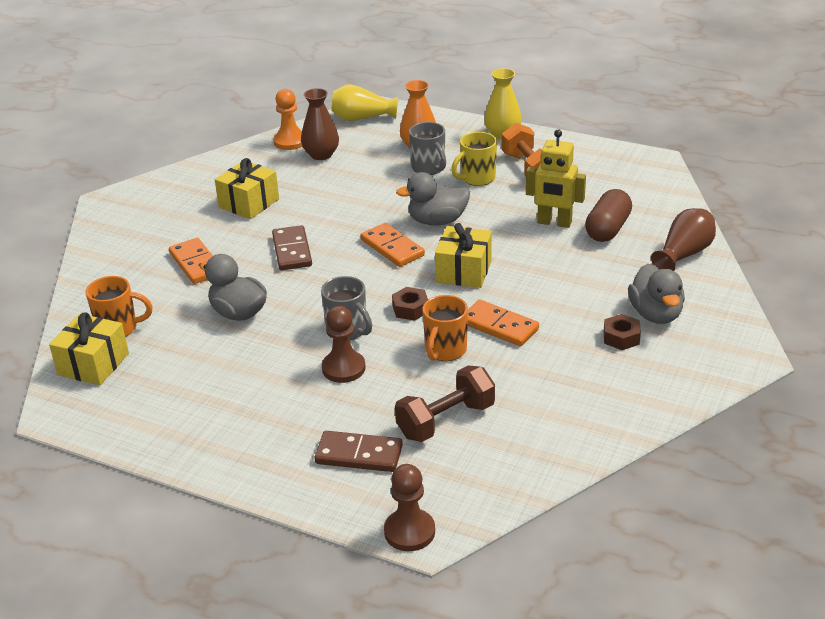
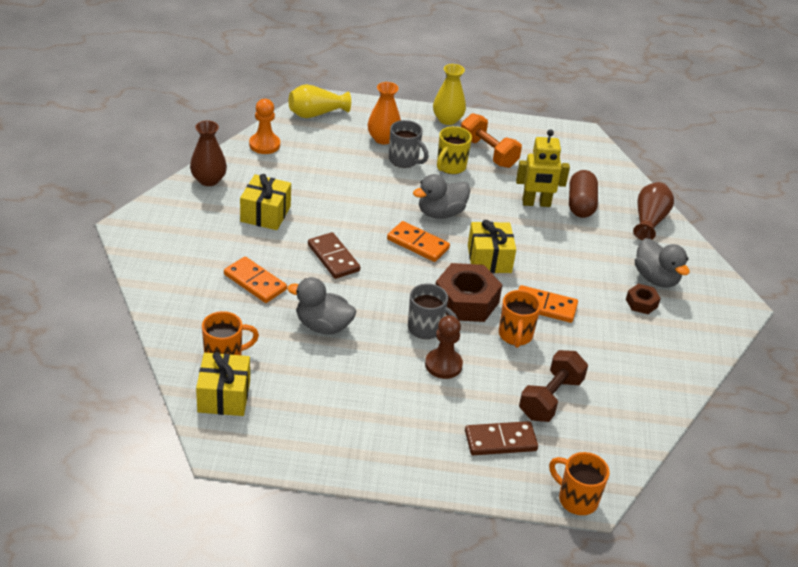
camera: 25 degrees left, 5 degrees up
(321, 155) = (301, 156): brown vase -> brown vase (208, 180)
(409, 532) = (576, 499): brown pawn -> orange mug
(410, 309) = (466, 301): brown nut -> brown nut, size x2.00

